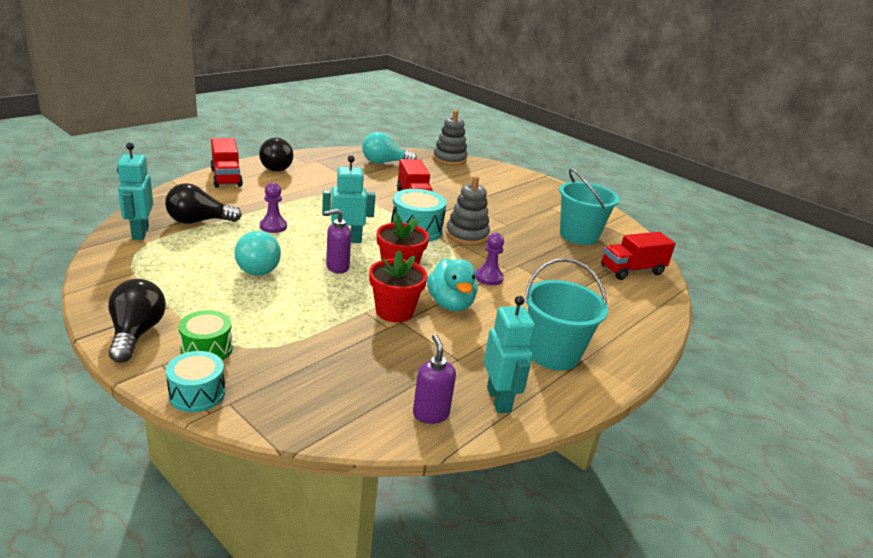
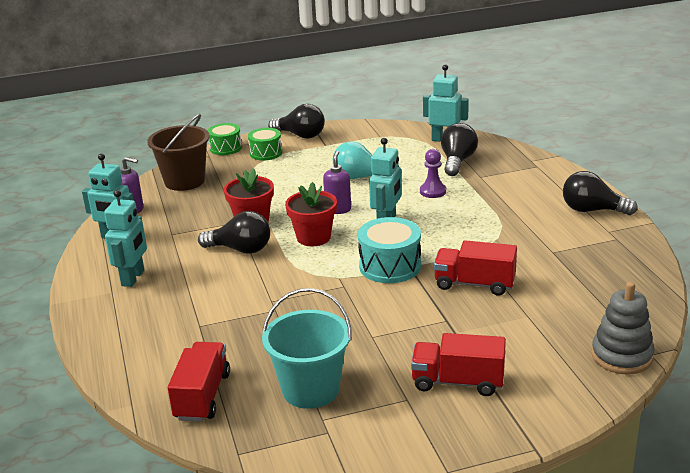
camera: 125 degrees right, 0 degrees up
(197, 394) = (225, 148): turquoise drum -> green drum
(226, 178) = (561, 180): red truck -> red truck (458, 382)
(325, 397) = (184, 181): none -> brown bucket
(384, 162) = (606, 289): turquoise light bulb -> none
(450, 304) = (240, 249): turquoise duck -> black light bulb
(467, 235) = (359, 296): grey stacking toy -> none
(489, 277) = (265, 283): purple pawn -> none
(553, 353) = (133, 278): turquoise bucket -> turquoise robot

